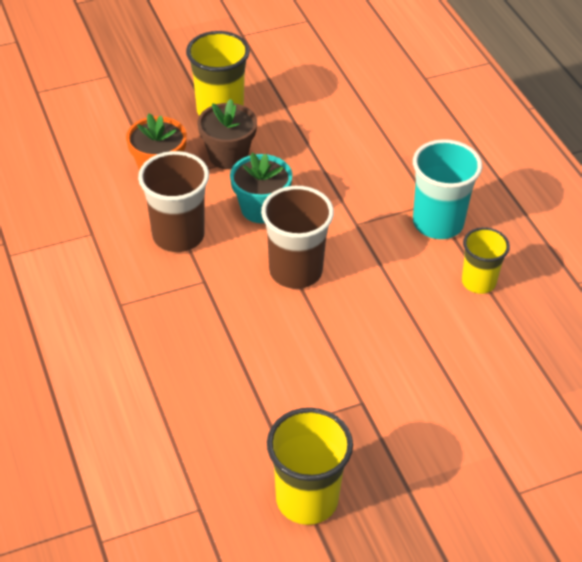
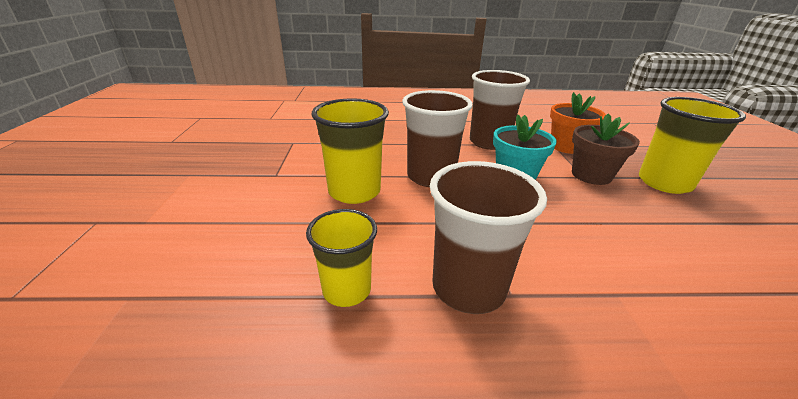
camera: 110 degrees right, 15 degrees down
(307, 499) = (233, 142): yellow cup -> yellow cup (354, 191)
(438, 223) = (468, 288): turquoise cup -> brown cup

